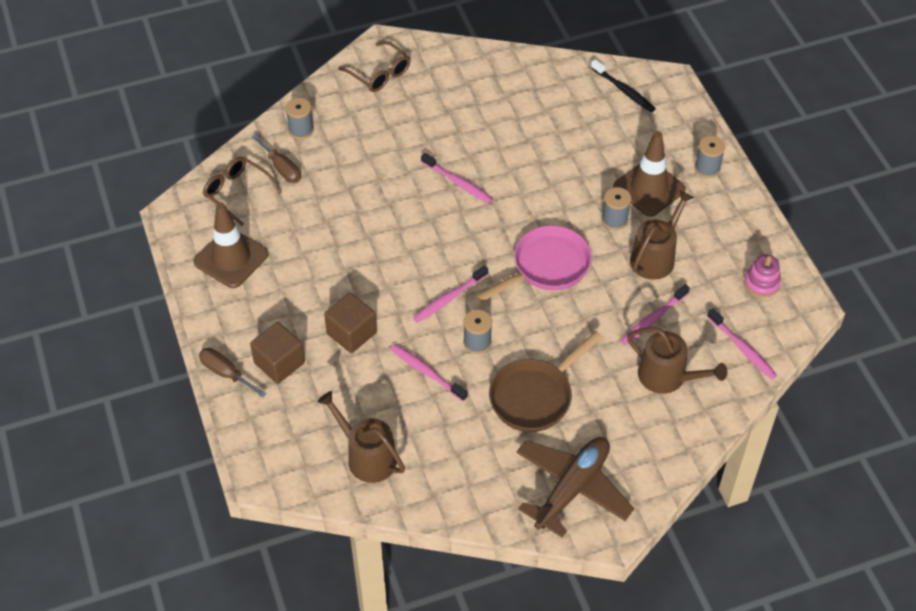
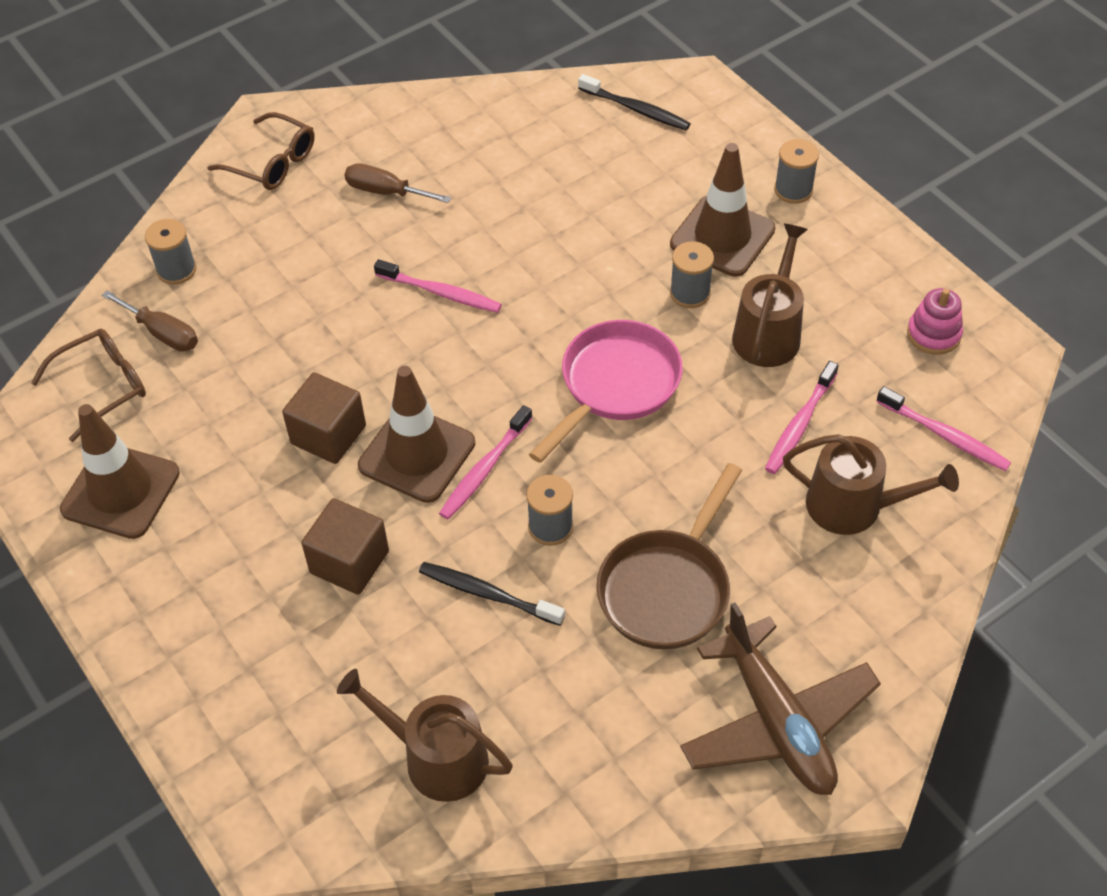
camera: 15 degrees left, 0 degrees up
(226, 373) = (163, 680): brown screwdriver -> brown screwdriver (386, 192)
(237, 193) = (102, 387): brown glasses -> brown glasses turned 120 degrees clockwise
(279, 363) = (247, 640): brown cube -> brown cube (328, 435)
(411, 279) = (417, 454): none -> brown traffic cone
(426, 372) = (487, 594): pink toothbrush -> black toothbrush
(572, 488) = (777, 721): brown plane -> brown plane turned 135 degrees clockwise

